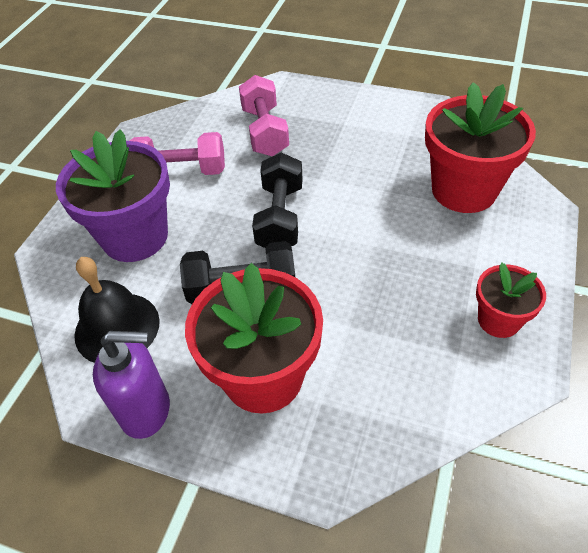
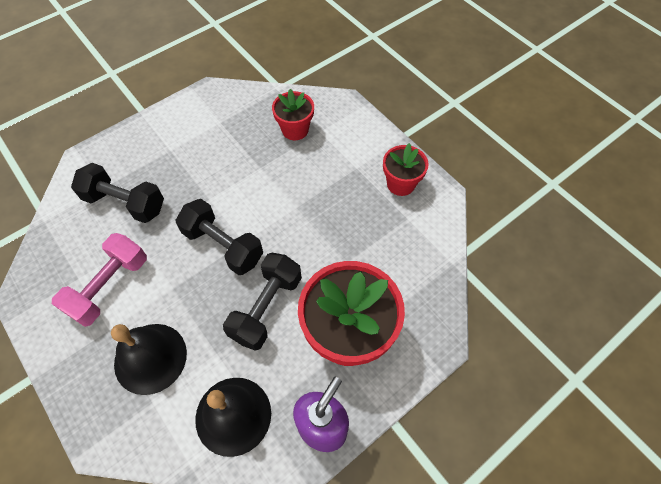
camera: 60 degrees left, 10 degrees up
(135, 237) = (150, 358): purple flower pot -> black bell
(265, 131) = (125, 203): pink dumbbell -> black dumbbell
(464, 190) = (295, 130): red flower pot -> red flower pot, size x0.54

